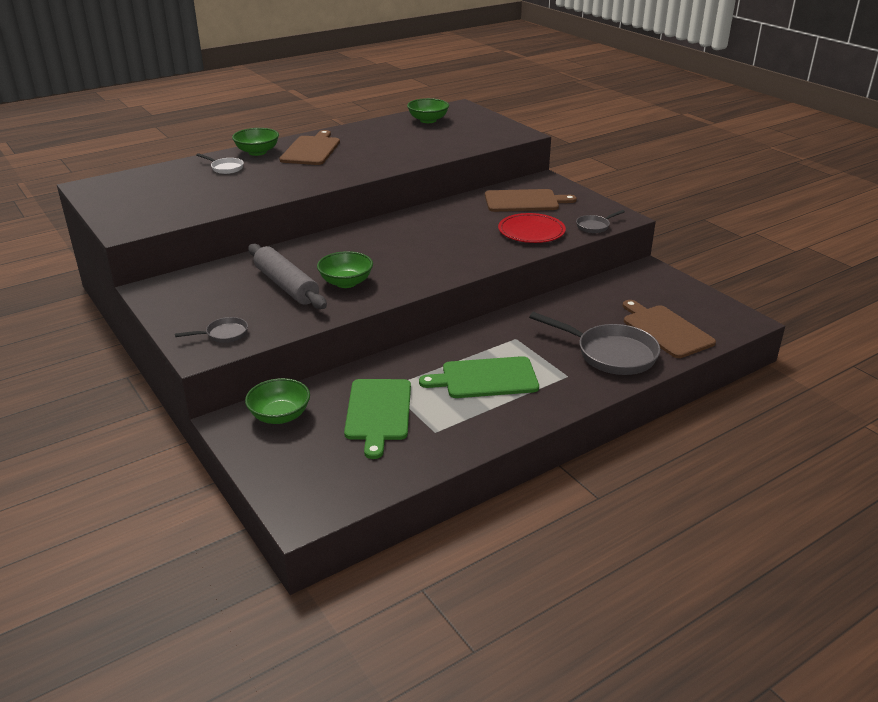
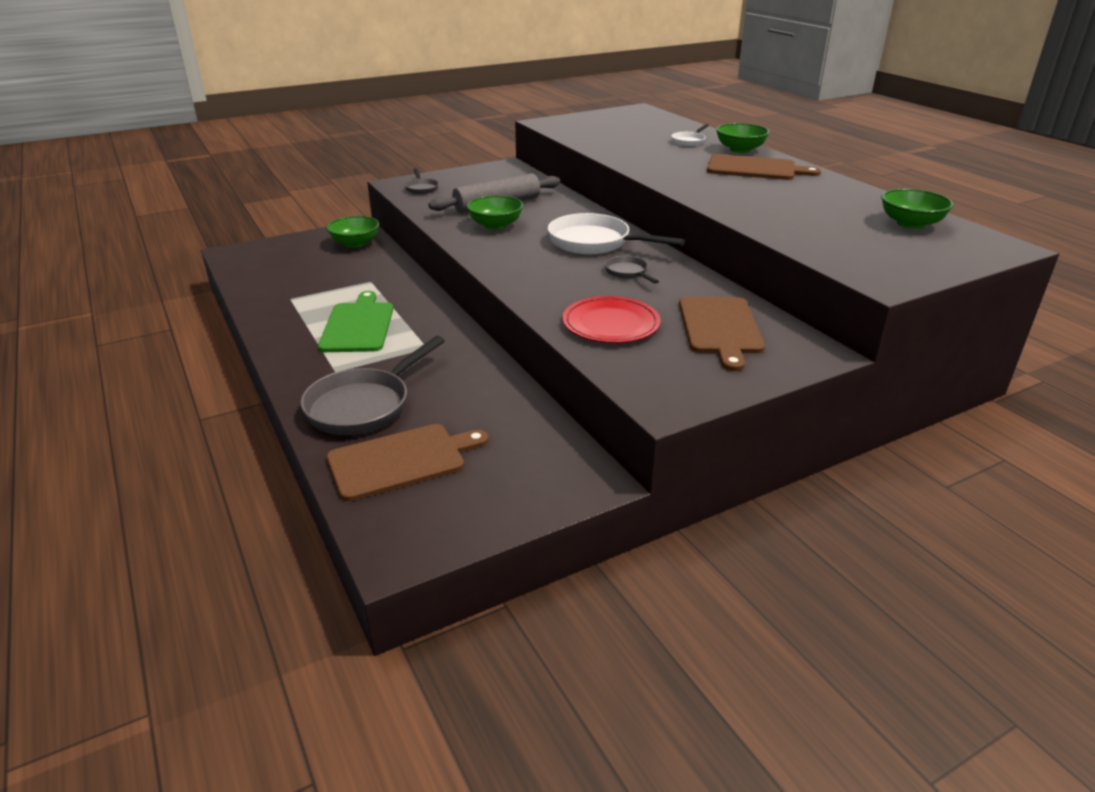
camera: 95 degrees right, 0 degrees up
(378, 412) = (335, 277): green cutting board -> none
(387, 238) = (595, 243): none -> white pan
(594, 226) = (627, 374): grey pan -> grey pan (628, 273)

